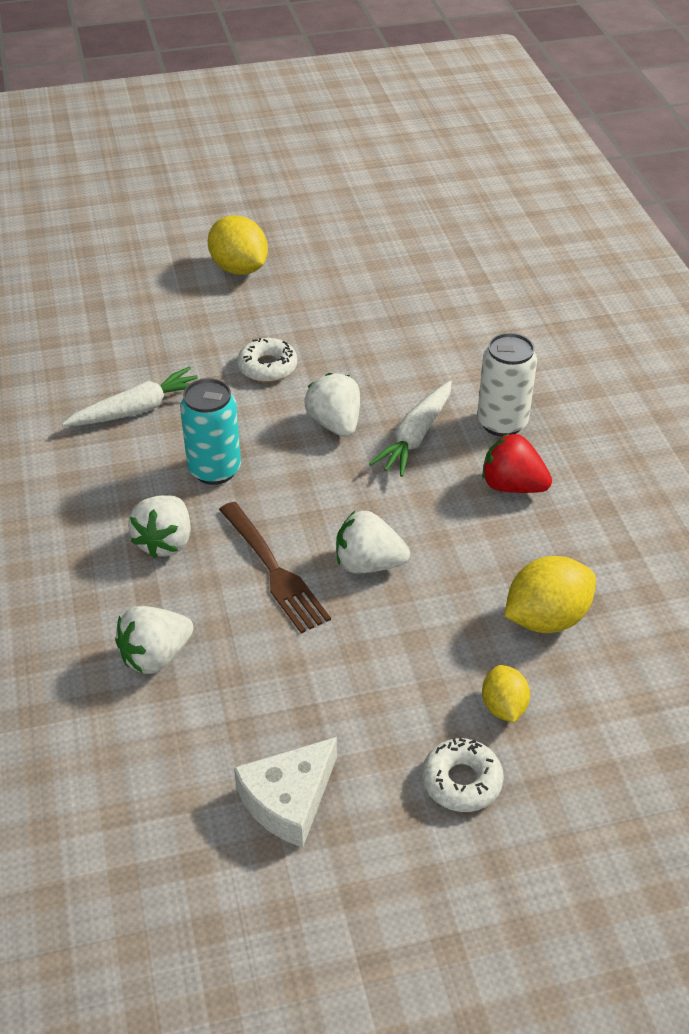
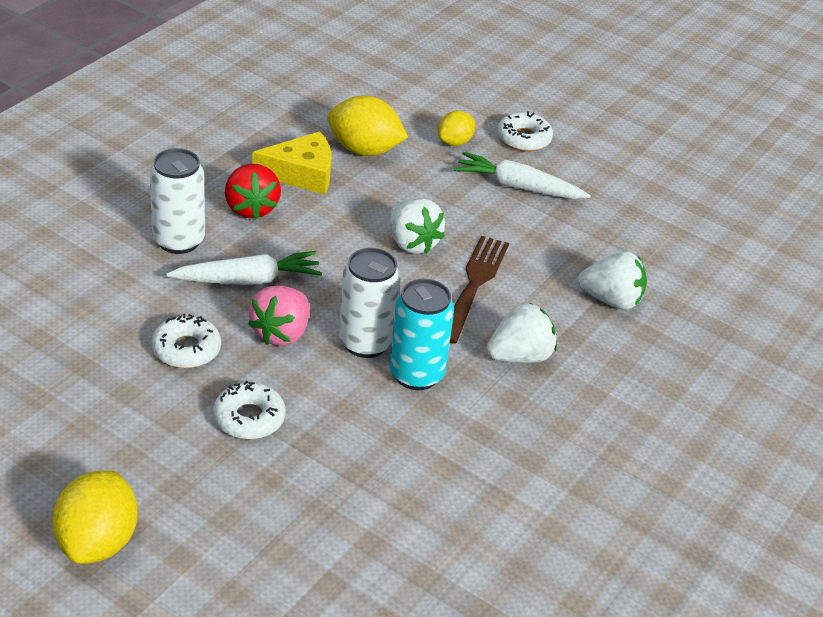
camera: 135 degrees left, 5 degrees down
(137, 409) = (404, 473): white carrot -> white carrot (518, 187)
(277, 462) = (365, 343): none -> white can
(288, 799) = (620, 193): white cheese -> none
(335, 423) = (281, 333): white strawberry -> pink strawberry
(366, 370) = (186, 349): none -> white donut
(540, 547) = (302, 174): none -> yellow cheese

